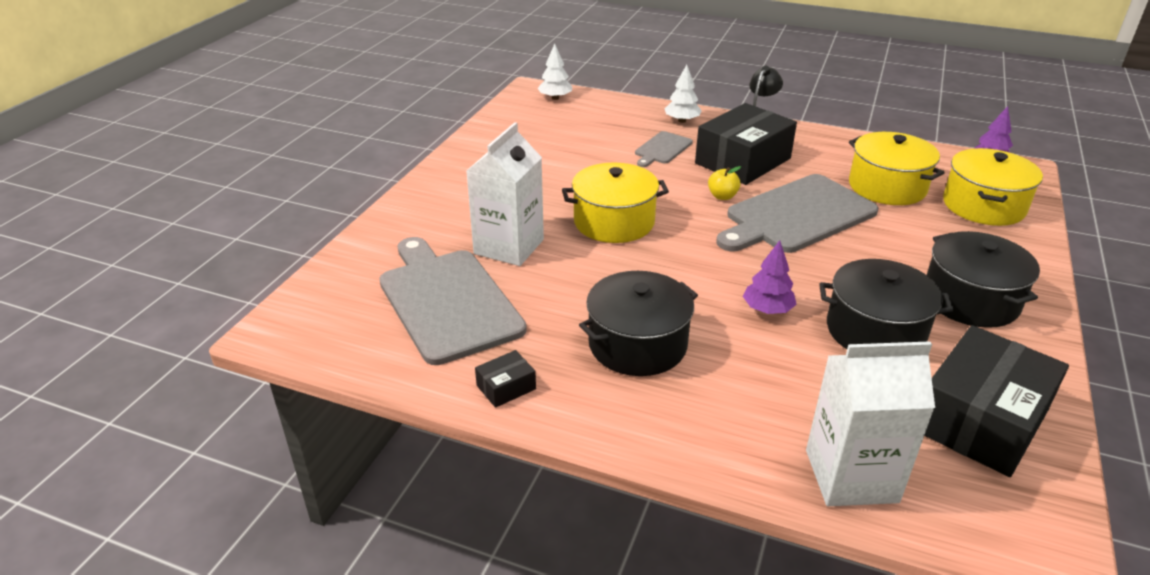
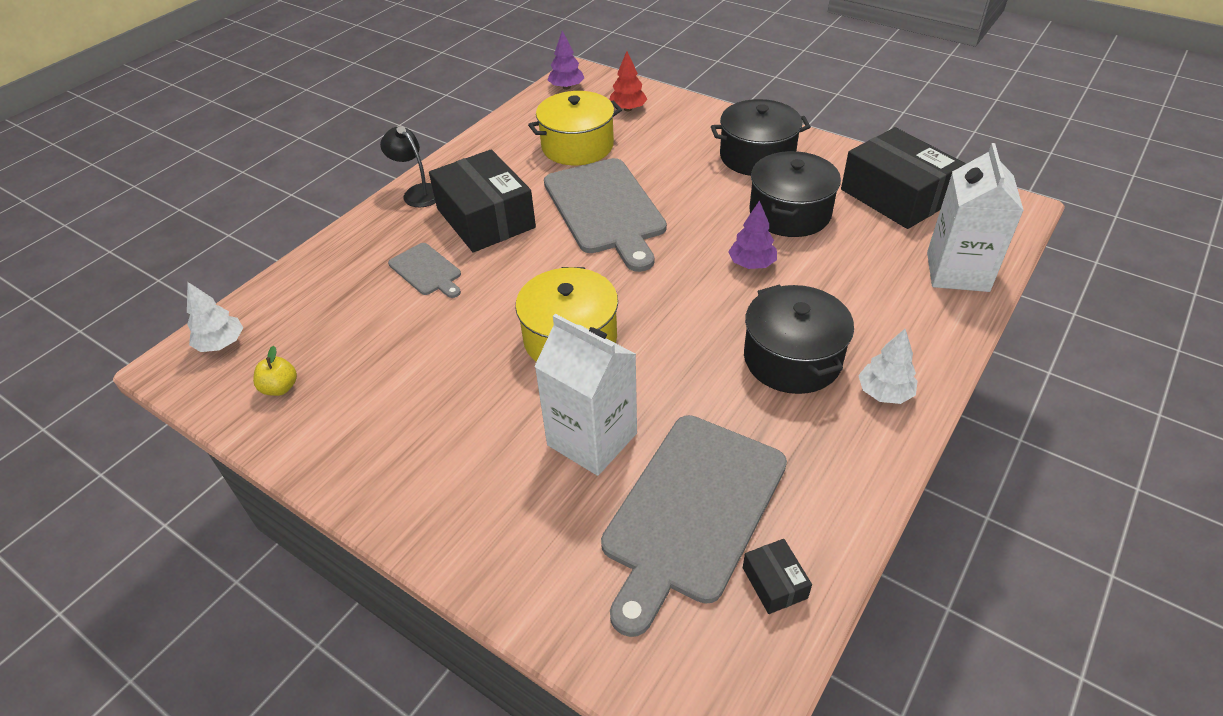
camera: 75 degrees left, 10 degrees up
(447, 301) = (692, 511): grey cutting board -> grey cutting board turned 45 degrees counterclockwise
(506, 387) = (851, 470): black box -> black box (774, 583)
(682, 121) = (367, 242): white tree -> white tree (884, 393)
(722, 196) = (551, 248): yellow apple -> yellow apple (280, 388)
(983, 206) = (628, 109): yellow pot -> red tree

